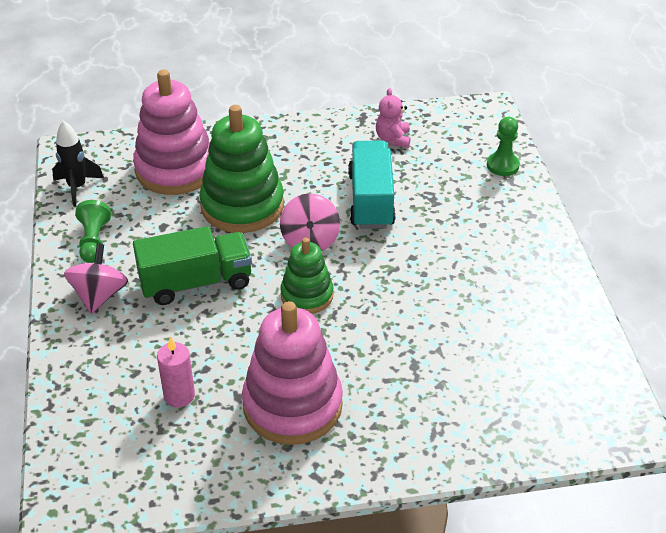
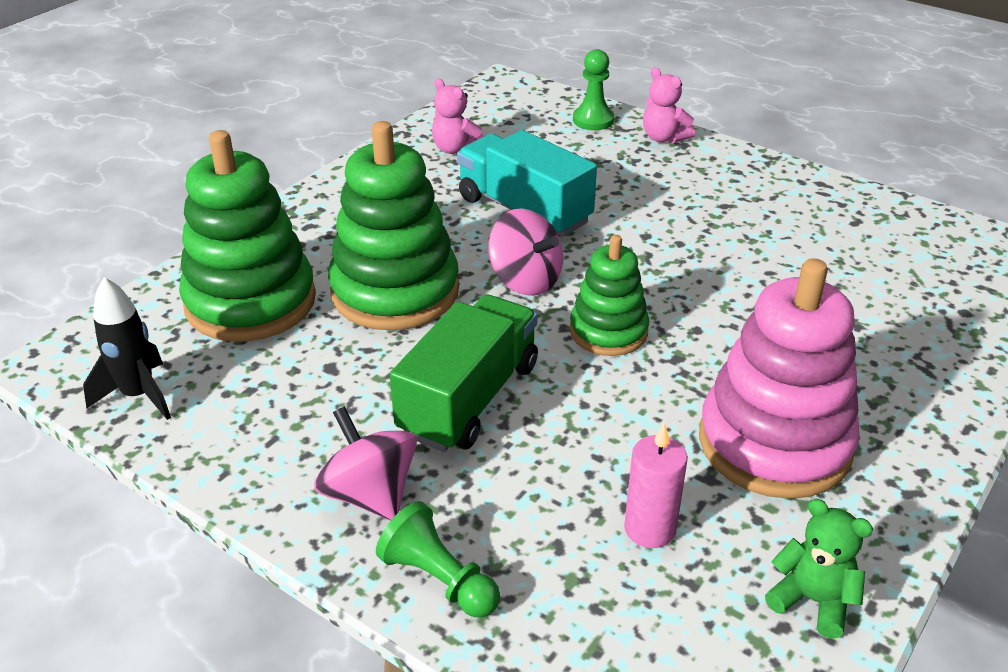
camera: 45 degrees left, 5 degrees down
(94, 241) = (261, 440): green pawn -> green pawn (439, 579)
(175, 169) = (250, 302): pink stacking toy -> green stacking toy
(194, 477) = (812, 600): none -> green teddy bear
(526, 203) = (664, 138): none -> pink teddy bear

